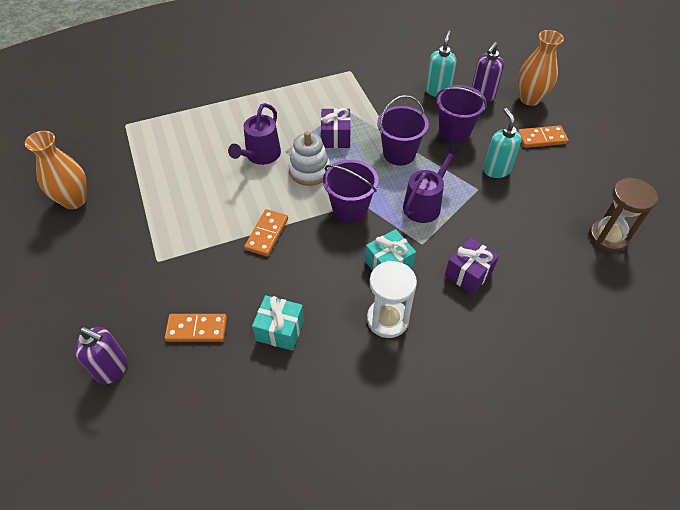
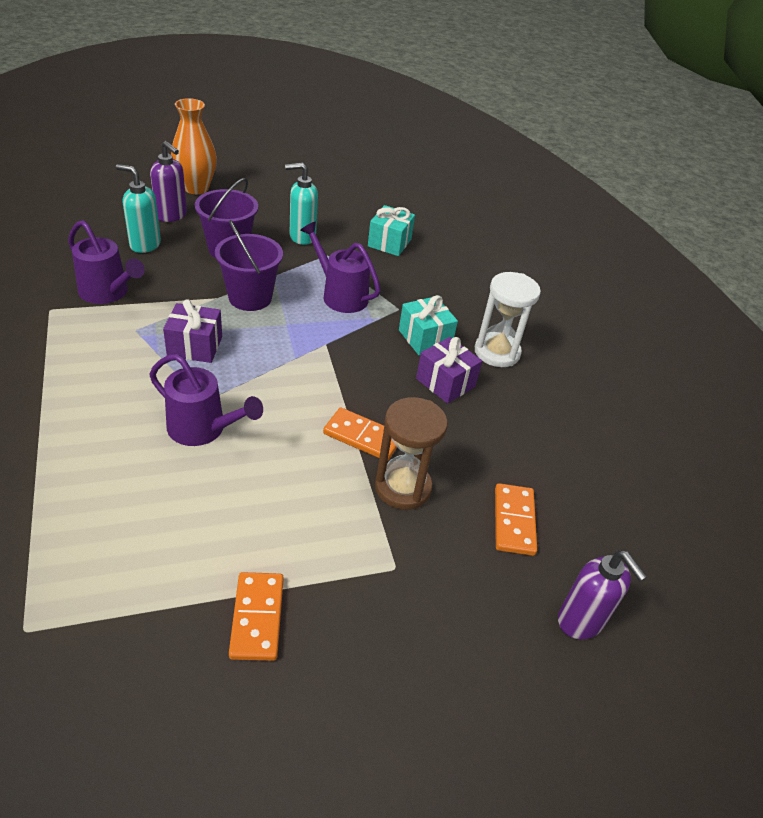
camera: 90 degrees left, 10 degrees down
(74, 200) = (226, 715): orange vase -> none
(112, 369) = (580, 621): purple soap dispenser -> purple soap dispenser turned 120 degrees clockwise
(280, 330) = (512, 439): turquoise gift -> turquoise gift (389, 243)
(309, 170) = (253, 381): white stacking toy -> none
(350, 209) = (335, 354): purple bucket -> none
(376, 88) = (108, 293): none -> purple watering can
(468, 273) = (441, 287): purple gift -> purple gift (445, 382)
(541, 138) = (264, 198): orange domino -> orange domino (257, 617)
(608, 237) = (406, 201): brown hourglass -> brown hourglass (403, 487)

